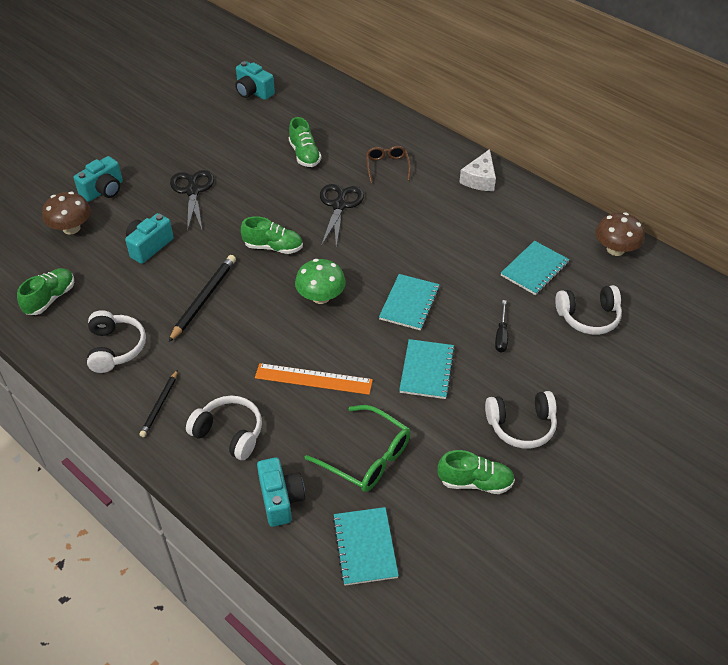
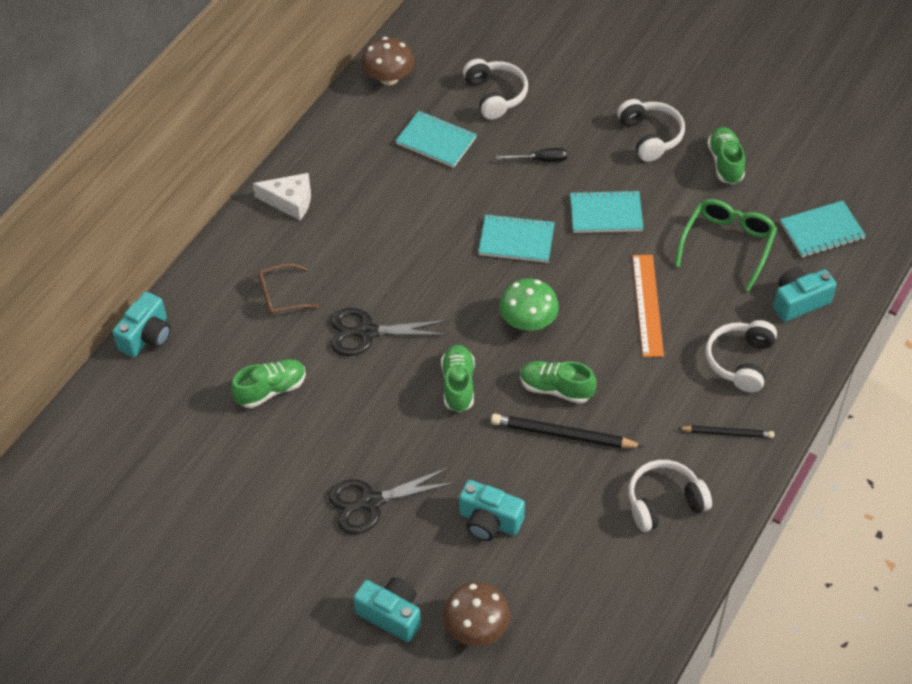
camera: 100 degrees left, 5 degrees up
(50, 298) = (609, 603): green shoe -> green shoe (556, 389)
(253, 92) = (128, 486): turquoise camera -> turquoise camera (147, 336)

